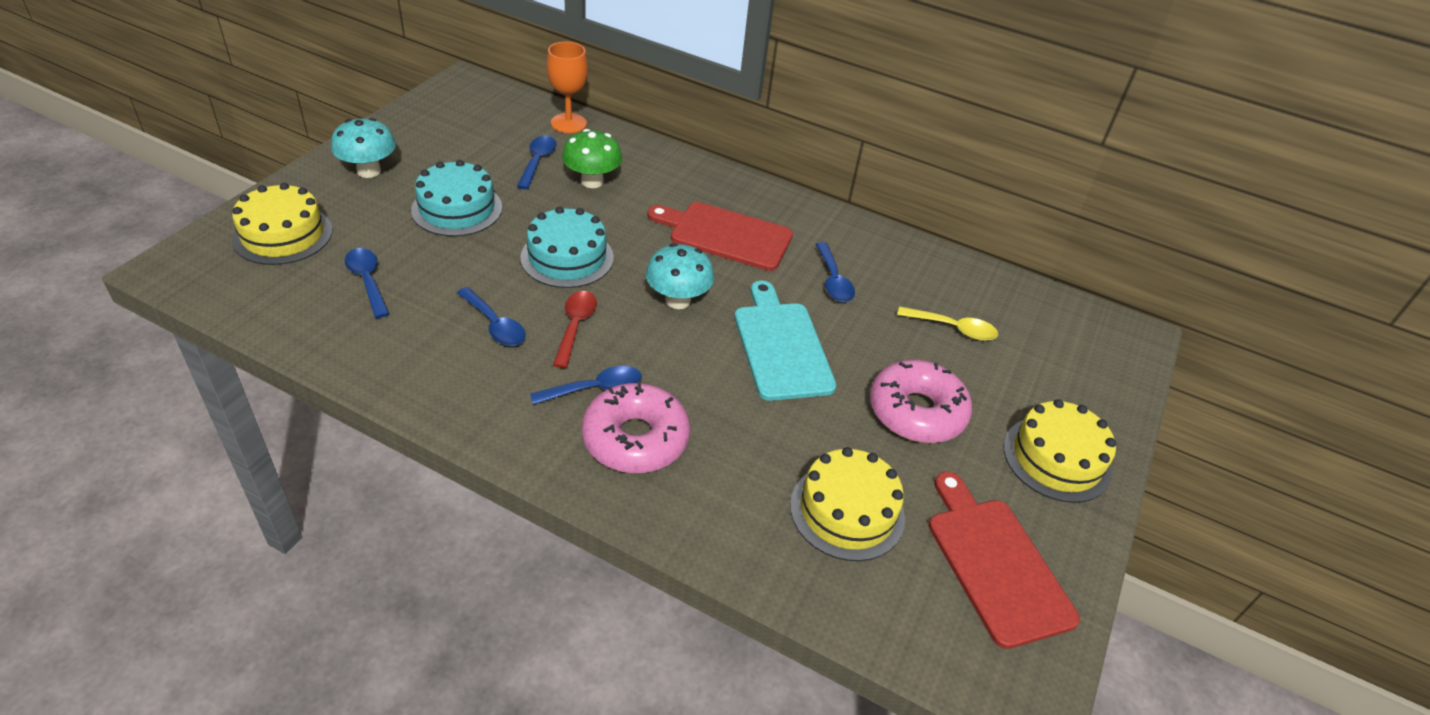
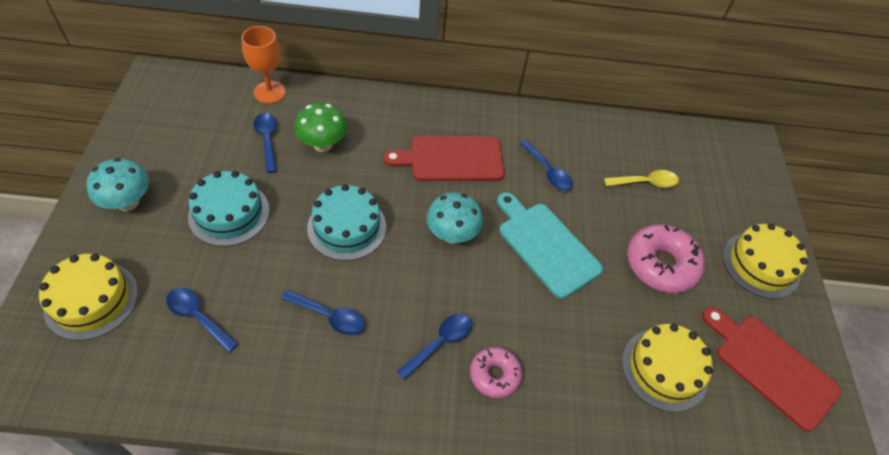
camera: 25 degrees left, 10 degrees up
(575, 326) = (391, 291): red spoon -> none
(635, 439) = (494, 375): pink donut -> pink donut, size x0.60

